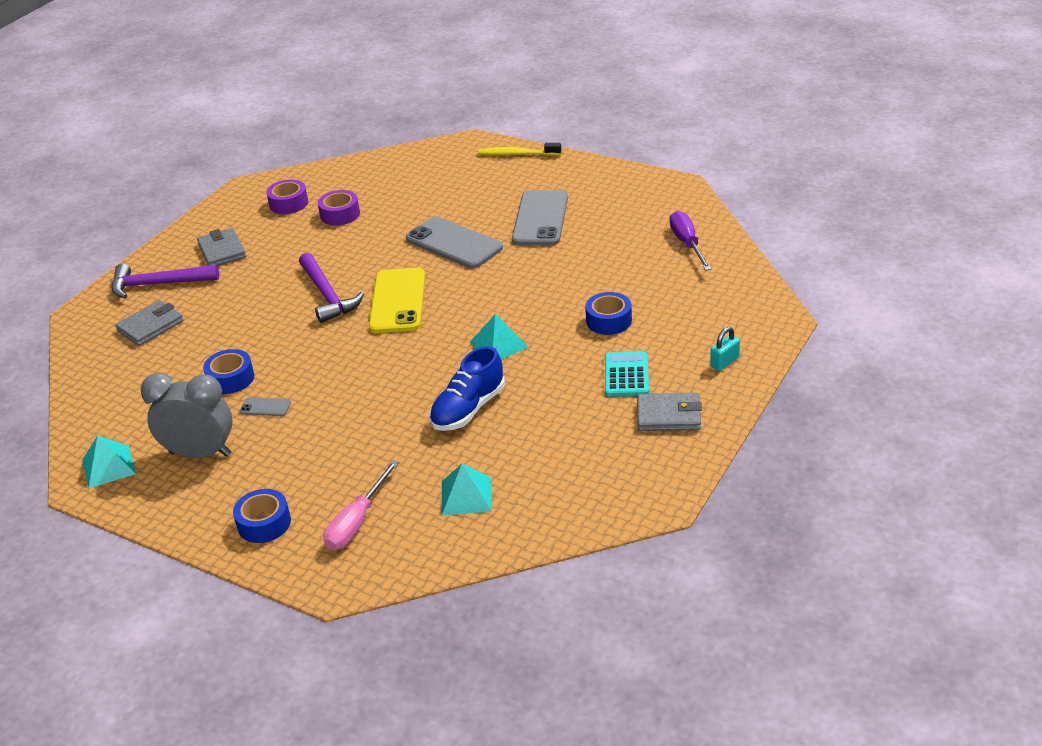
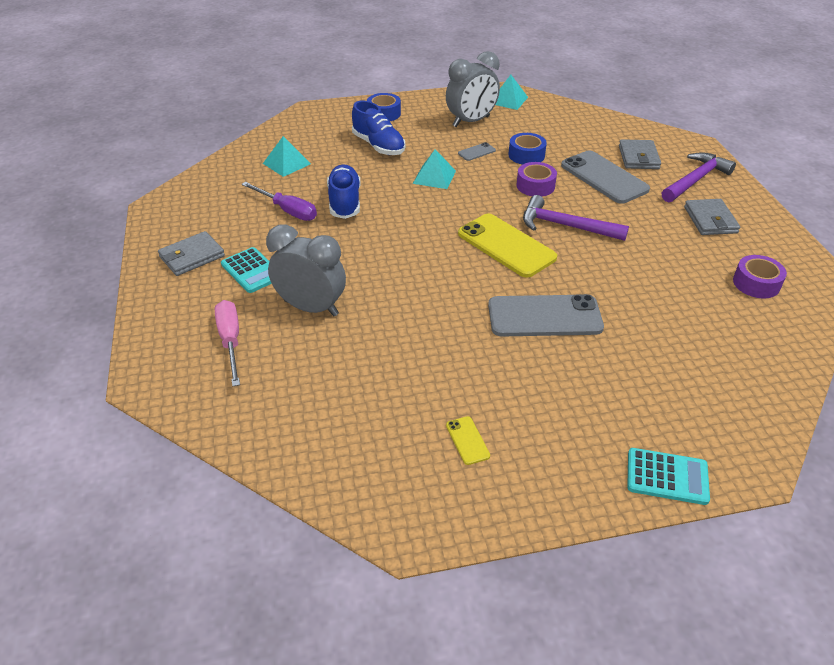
camera: 135 degrees right, 5 degrees up
(222, 251) = (710, 220): grey wallet -> grey wallet turned 60 degrees clockwise
(340, 214) = (692, 295): purple tape -> purple tape (535, 186)
(342, 470) = (378, 146): none -> blue shoe
(357, 522) = (334, 132): pink screwdriver -> pink screwdriver (230, 341)
(498, 344) = (380, 249): turquoise pyramid -> turquoise pyramid (434, 177)
(517, 154) = (667, 477): yellow toothbrush -> turquoise calculator
(540, 219) = (505, 387): grey phone -> grey phone (604, 177)
(598, 205) = (467, 440): none -> yellow phone
(609, 321) = (311, 308): blue tape -> grey clock
(687, 243) = (313, 434): purple screwdriver -> purple screwdriver (287, 211)
(724, 362) = (175, 316): turquoise padlock -> none

